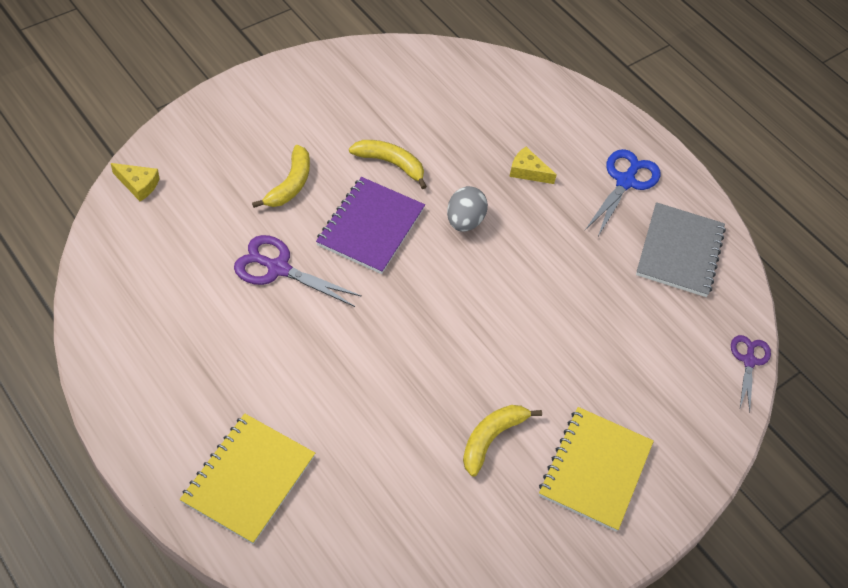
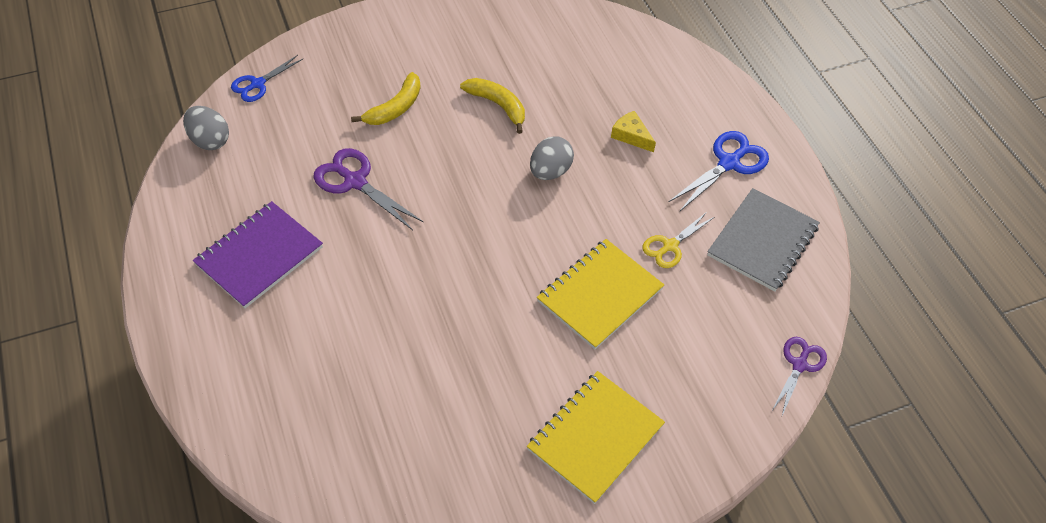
camera: 20 degrees right, 0 degrees up
(111, 254) = (210, 140): none -> grey egg
(138, 185) = (257, 84): yellow cheese -> blue scissors
(248, 479) = (254, 368): yellow notebook -> yellow notebook (600, 295)
(370, 227) = (457, 160): purple notebook -> purple notebook (259, 256)
(491, 438) = (500, 383): yellow banana -> none
(599, 273) = (670, 246): none -> yellow scissors

